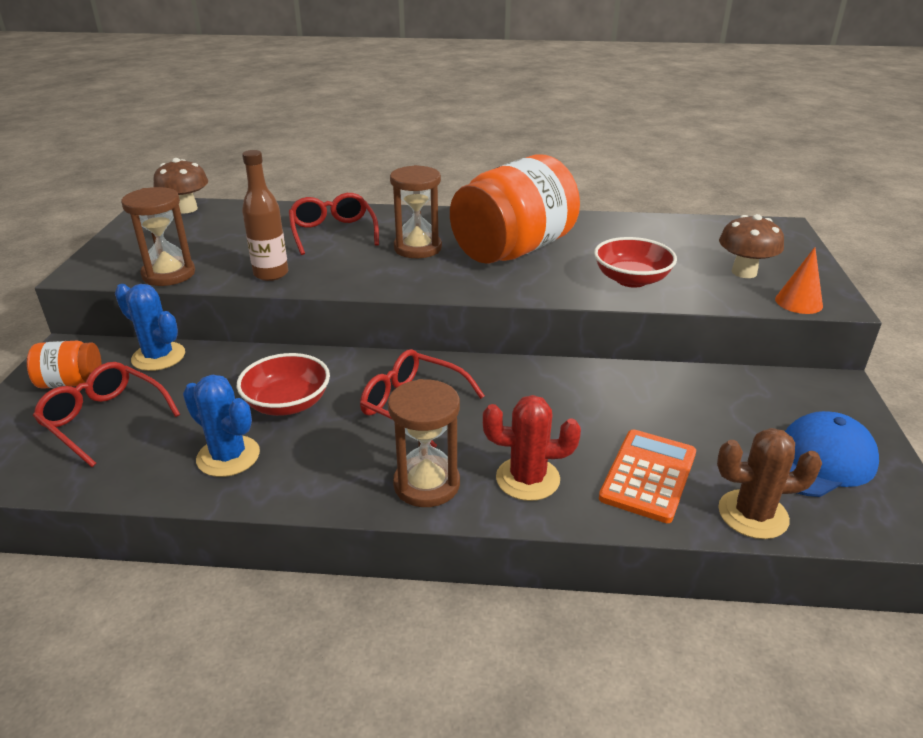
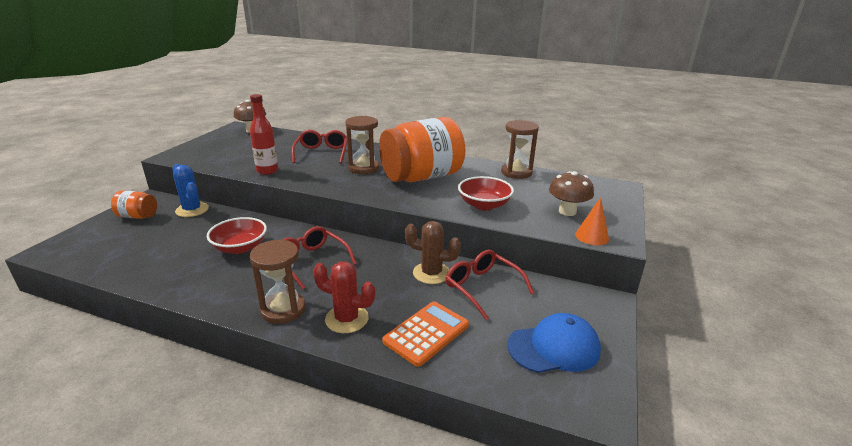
camera: 15 degrees right, 5 degrees down
(104, 419) = (138, 239): red glasses -> red glasses (482, 287)
(169, 274) = (213, 163): brown hourglass -> brown hourglass (516, 172)
(228, 456) = (185, 271): blue cactus -> none
(271, 274) = (267, 171): brown bottle -> red bottle
(753, 514) = (480, 374): brown cactus -> brown cactus (431, 273)

